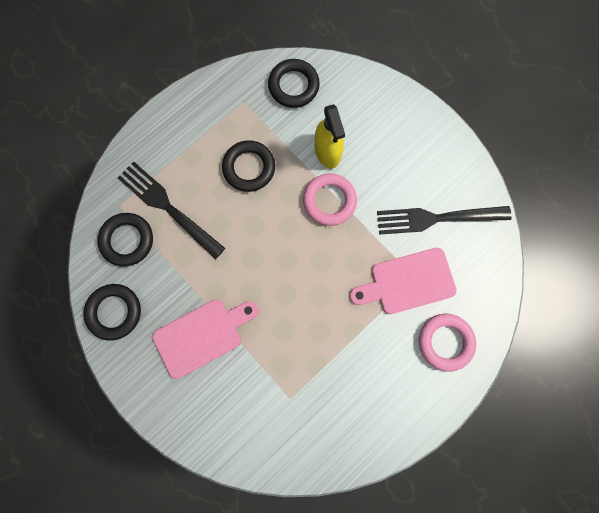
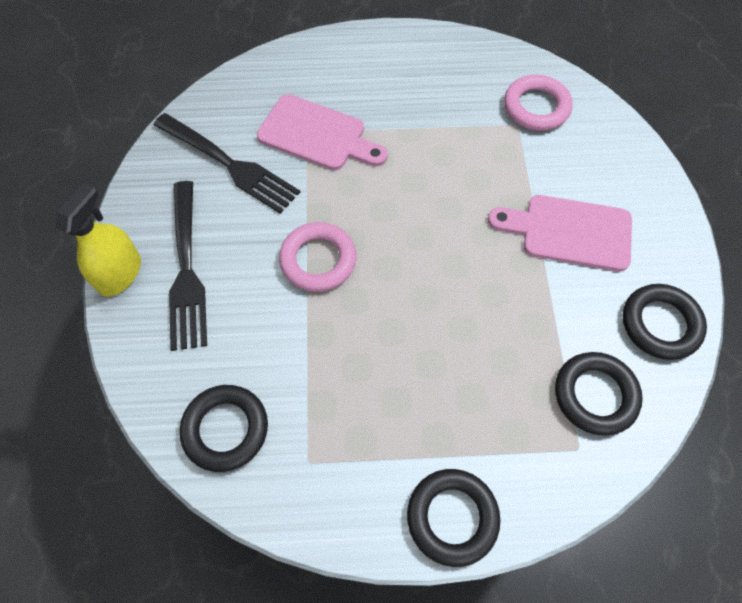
camera: 140 degrees left, 15 degrees down
(168, 207) = (514, 397): black fork -> black fork (186, 269)
(249, 168) = (375, 367): black ring -> black ring (452, 517)
(327, 151) = (267, 314): yellow spray bottle -> yellow spray bottle (120, 273)
(445, 342) = (333, 72): pink ring -> pink ring (536, 107)

